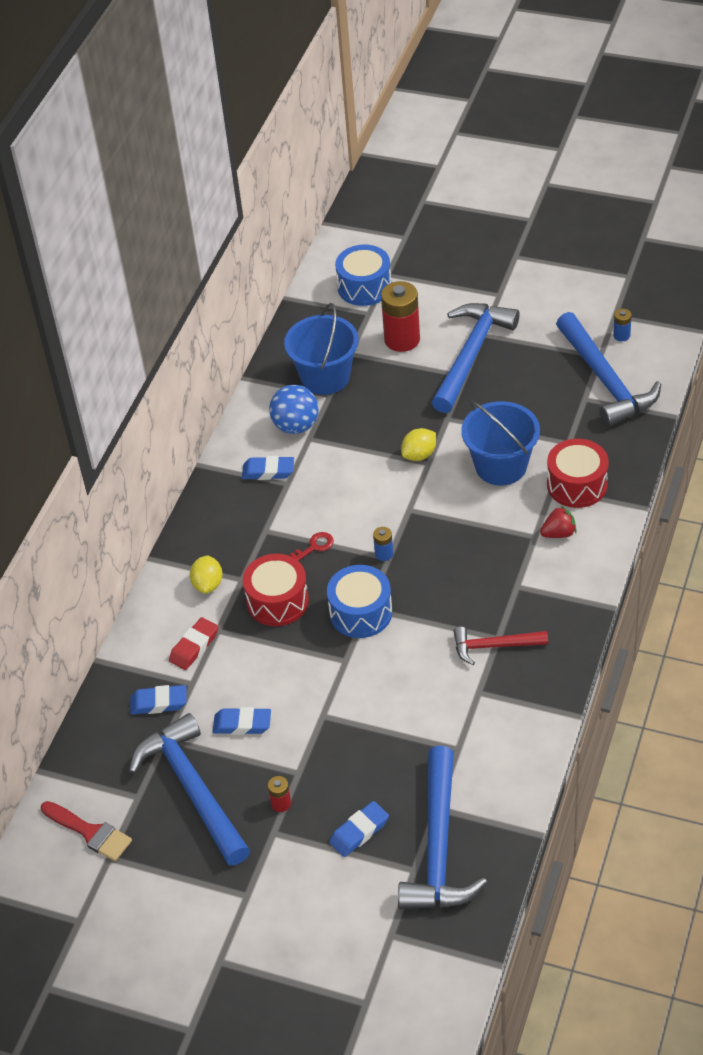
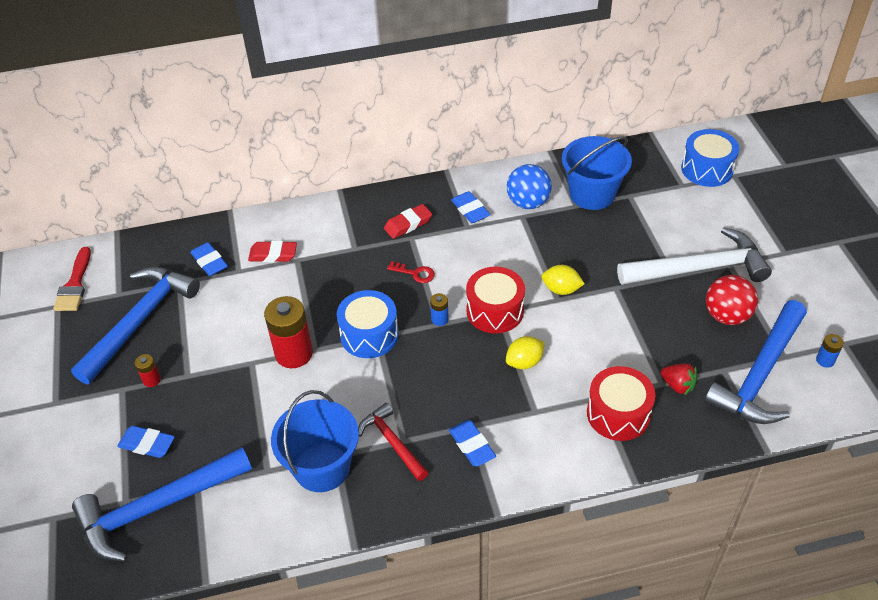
camera: 55 degrees right, 0 degrees up
(208, 584) = (336, 232): yellow lemon -> yellow lemon (524, 362)
(242, 724) = (216, 318): blue eraser -> blue eraser (472, 446)
(245, 525) = (408, 224): none -> red eraser
(277, 601) = (347, 279): red drum -> red drum (495, 311)
(402, 339) = (674, 218): red battery -> red battery (294, 353)
(471, 355) = (699, 269): blue hammer -> white hammer
(501, 466) = (594, 349): blue bucket -> blue bucket (322, 467)
(533, 366) = (726, 316): none -> red ball
(558, 533) = (551, 427): red strawberry -> red strawberry (677, 385)

